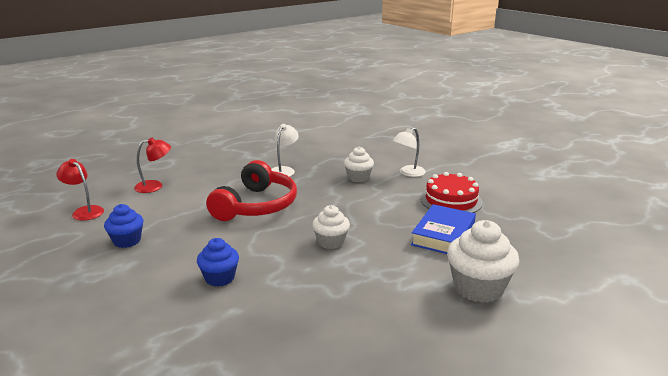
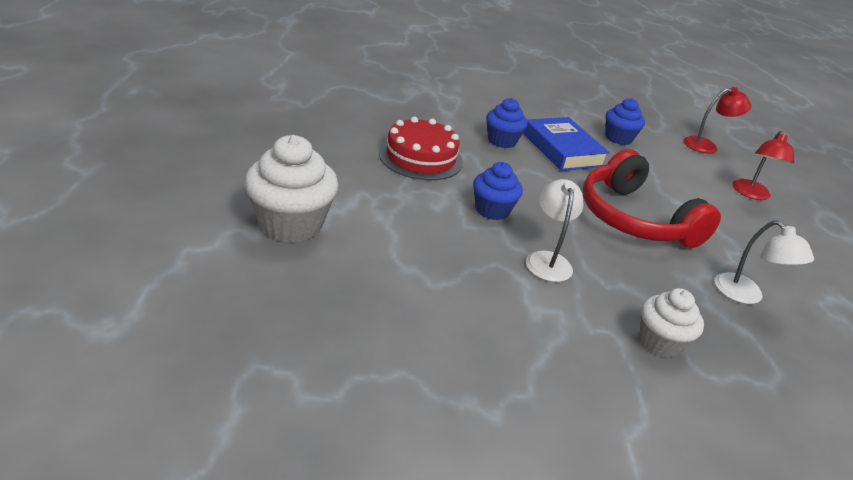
camera: 125 degrees right, 10 degrees up
(331, 242) = (492, 210): white cupcake -> blue cupcake
(408, 173) = (635, 412): white lamp -> white lamp (547, 260)
(443, 235) = (404, 282): blue book -> blue book (562, 150)
(451, 200) = (480, 369): red cake -> red cake (421, 158)

